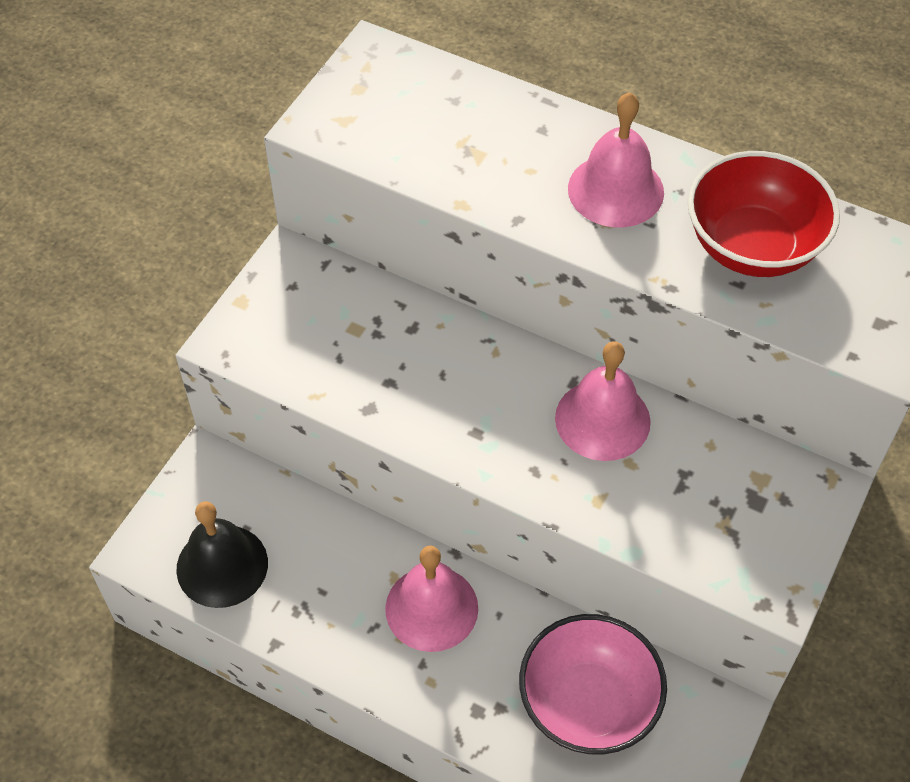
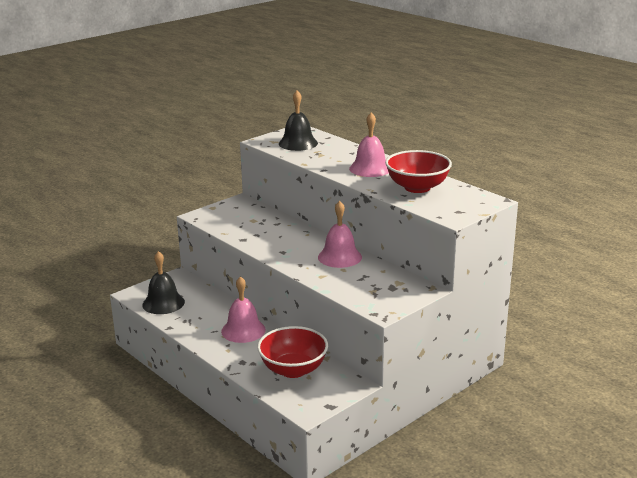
camera: 20 degrees right, 30 degrees down
(403, 116) = (298, 143): none -> black bell
(588, 704) = (293, 369): pink bowl -> red bowl

